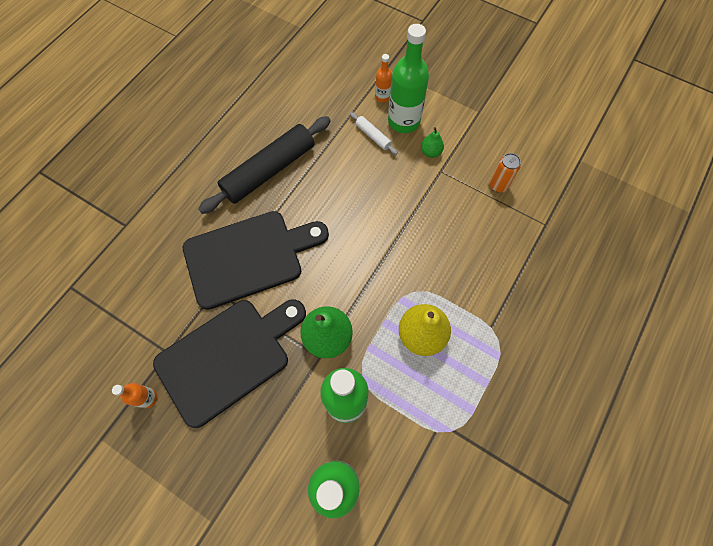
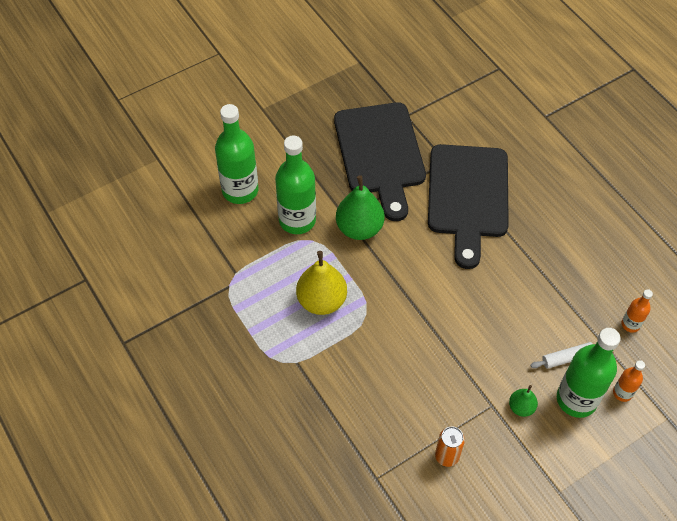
camera: 115 degrees right, 10 degrees down
(148, 398) = (375, 95): orange bottle -> orange bottle (630, 324)
(269, 170) = (560, 244): black rolling pin -> none

